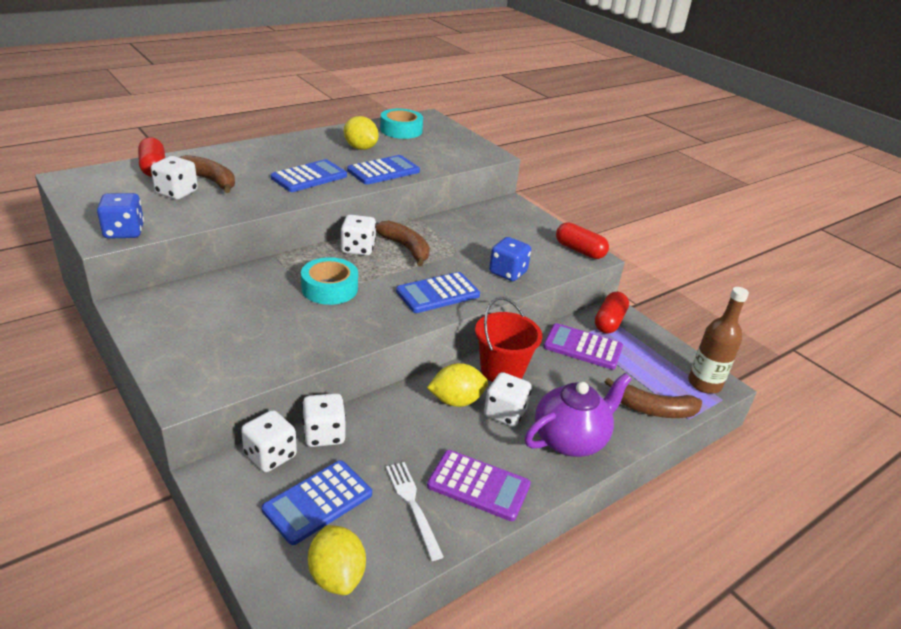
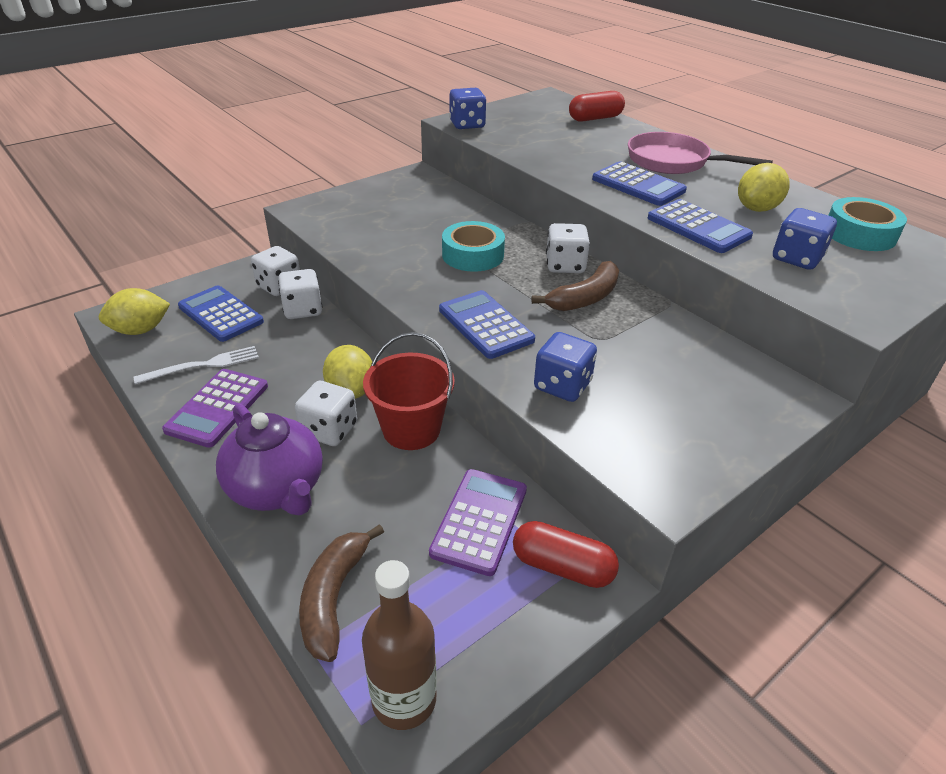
camera: 90 degrees right, 5 degrees up
(176, 192) = (551, 132): white dice -> none
(209, 180) = (588, 142): brown banana -> none
(271, 156) = (673, 162): none -> pink pan
(428, 153) = (796, 258): none -> blue dice
(579, 250) = (678, 475): red capsule -> none

